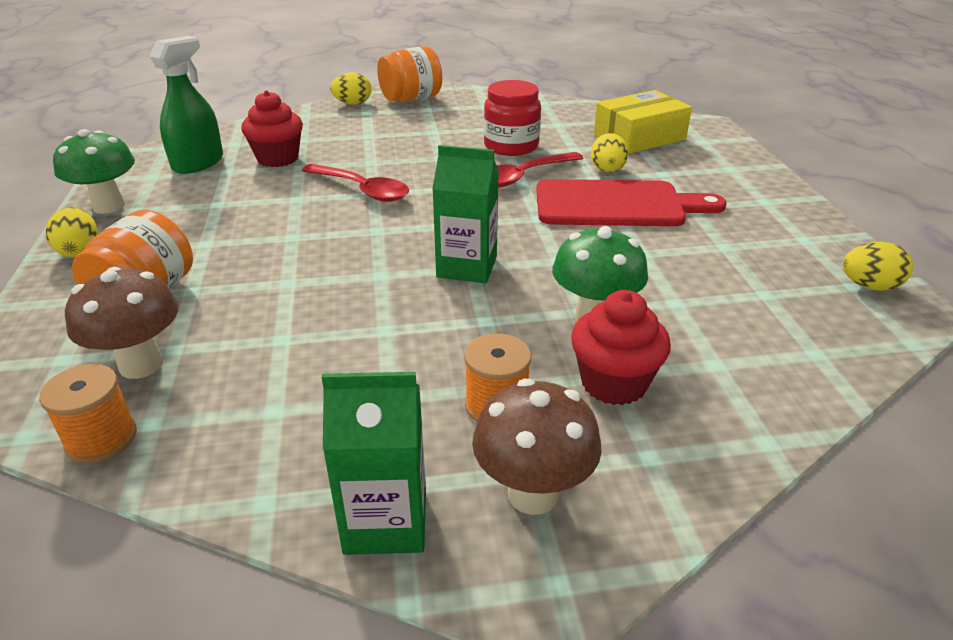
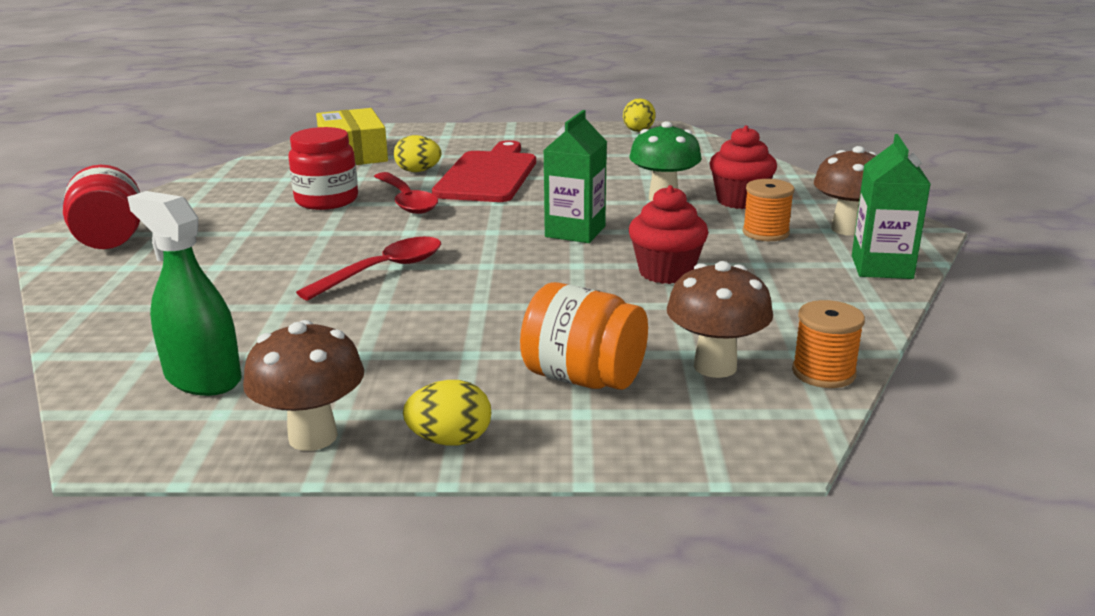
camera: 80 degrees left, 10 degrees down
(109, 206) = (313, 437): green mushroom -> brown mushroom
(278, 158) = (242, 320): red cupcake -> red cupcake (666, 272)
(353, 103) = (80, 275): yellow egg -> none
(411, 98) = (110, 240): orange jar -> red jar

